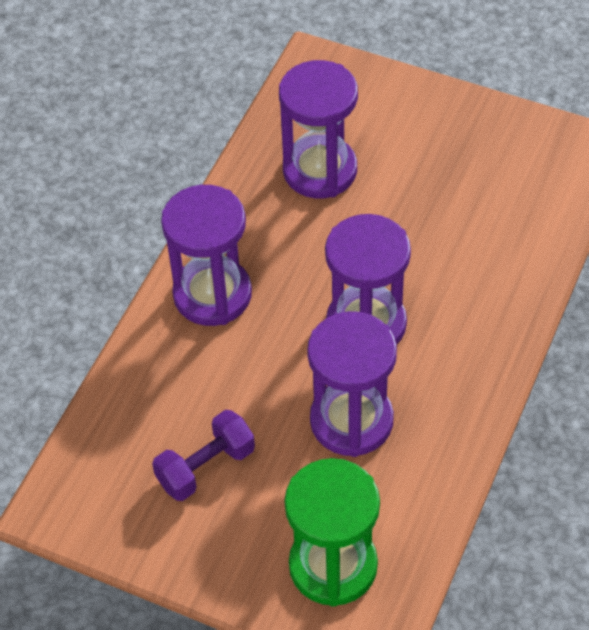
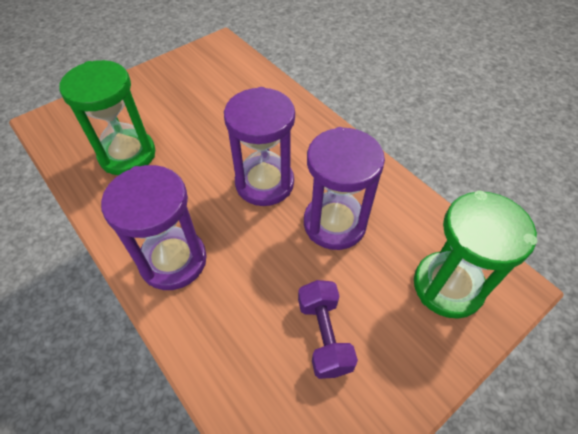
camera: 65 degrees left, 0 degrees up
(320, 170) = (127, 155): purple hourglass -> green hourglass

